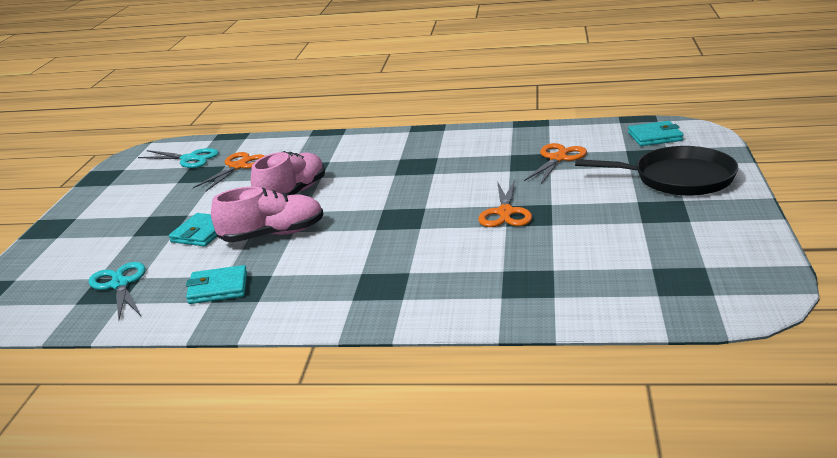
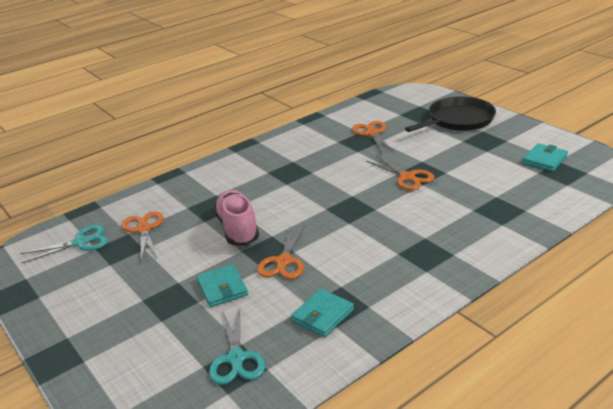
camera: 45 degrees left, 5 degrees up
(120, 284) = (236, 358): turquoise scissors -> turquoise scissors turned 120 degrees counterclockwise
(272, 235) = (284, 261): pink shoe -> orange scissors
(655, 137) = (400, 101): turquoise wallet -> turquoise wallet (544, 160)

